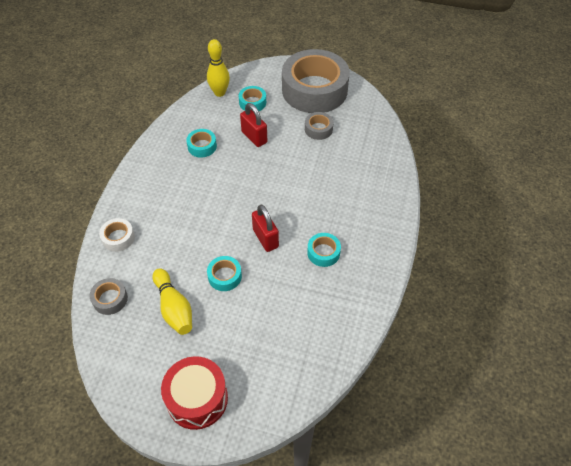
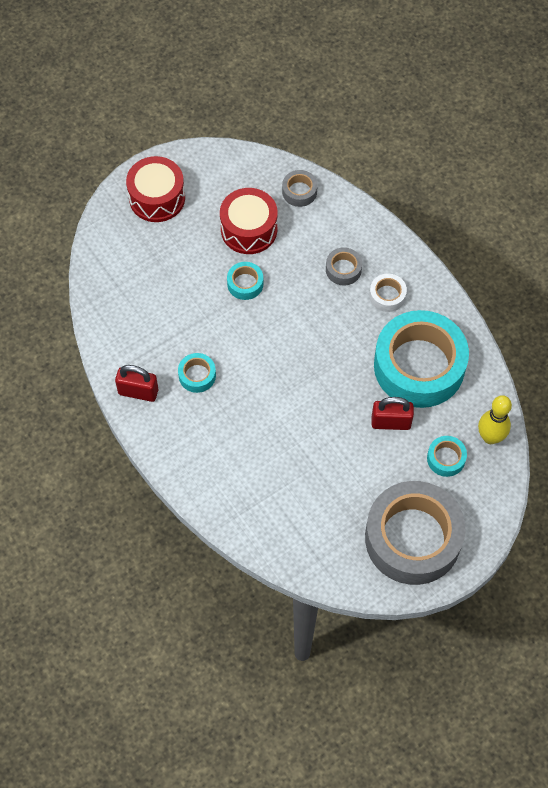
camera: 130 degrees right, 10 degrees up
(118, 238) = (360, 231): white tape -> white tape (387, 295)
(174, 308) = (249, 229): yellow bowling pin -> red drum
(202, 146) = (419, 366): turquoise tape -> turquoise tape, size x2.45
(265, 238) = (255, 341): red padlock -> red padlock (138, 392)
(318, 129) = (348, 493): grey tape -> grey tape (343, 269)

